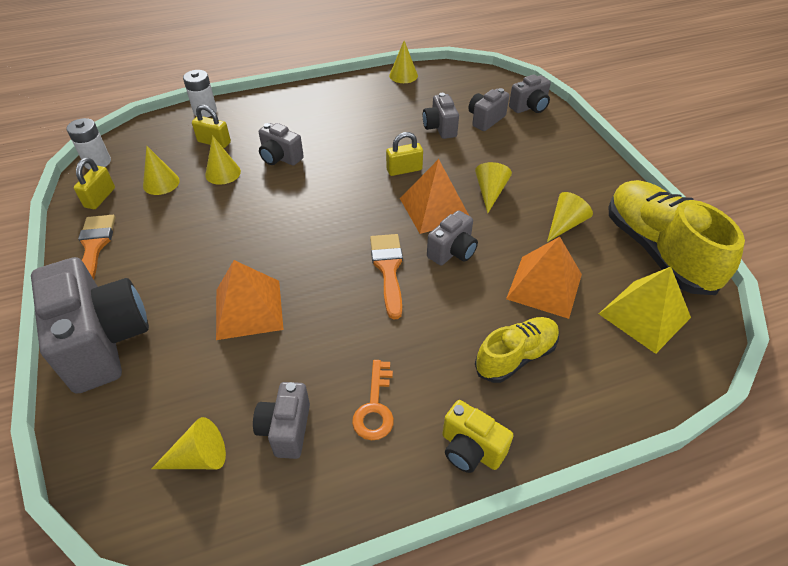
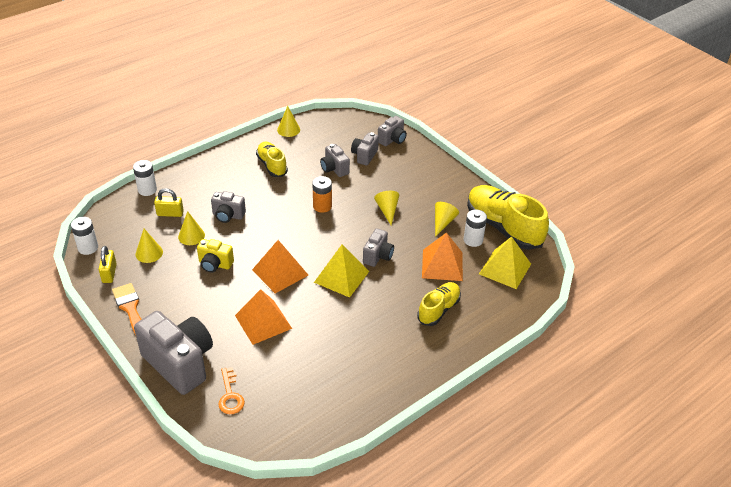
camera: 20 degrees left, 5 degrees down
(199, 457) = (279, 407): yellow cone -> none
(286, 429) = (322, 380): grey camera -> none
(364, 110) = (272, 165): none -> yellow shoe
(375, 407) = (368, 356): orange key -> orange key (230, 395)
(388, 269) = (341, 276): orange brush -> yellow pyramid
(404, 170) = (322, 206): yellow padlock -> orange battery
(435, 209) = (355, 230): orange pyramid -> orange pyramid (280, 272)
(470, 449) = (430, 363): yellow camera -> yellow camera (215, 264)
(604, 259) = (473, 240): none -> white battery

